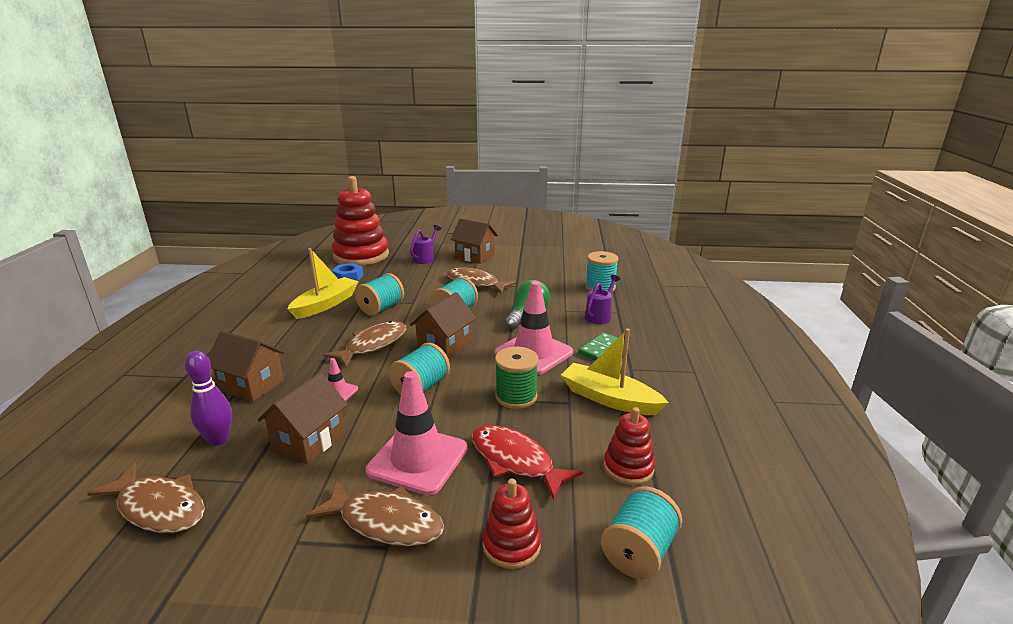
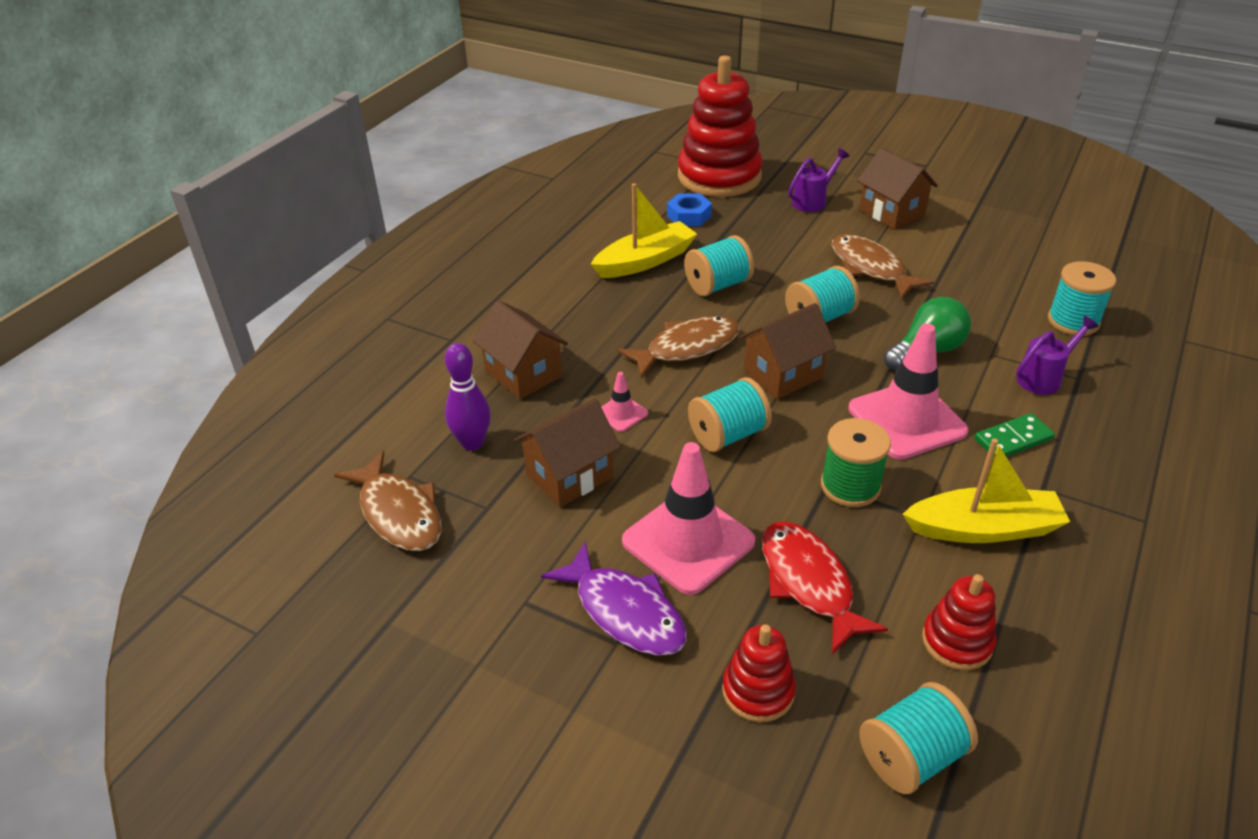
camera: 25 degrees right, 15 degrees up
(385, 522) = (625, 612): brown fish -> purple fish
(609, 399) = (983, 528): yellow boat -> yellow boat turned 120 degrees clockwise

